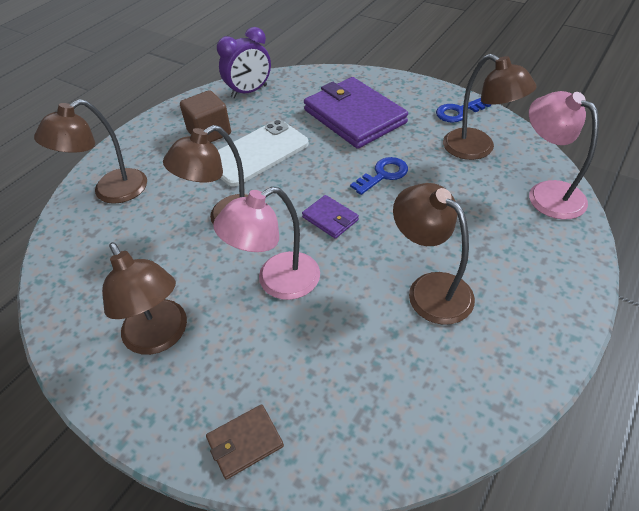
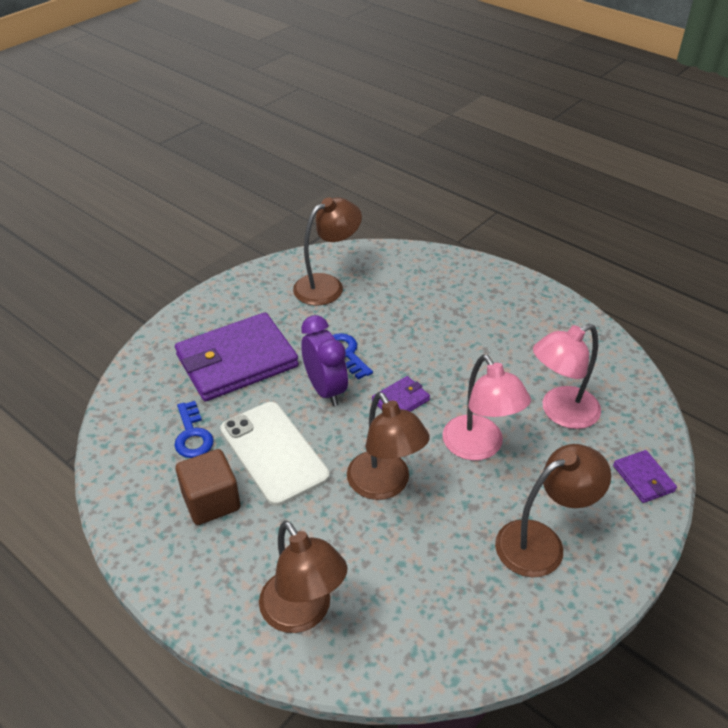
camera: 85 degrees left, 5 degrees down
(245, 442) = (643, 478): brown wallet -> purple wallet
(249, 91) = (132, 455): purple clock -> purple clock (325, 390)
(430, 289) = (496, 349): brown lamp -> none
(458, 112) = (263, 284): blue key -> blue key (192, 435)
(546, 193) = (398, 262): pink lamp -> pink lamp (560, 412)

